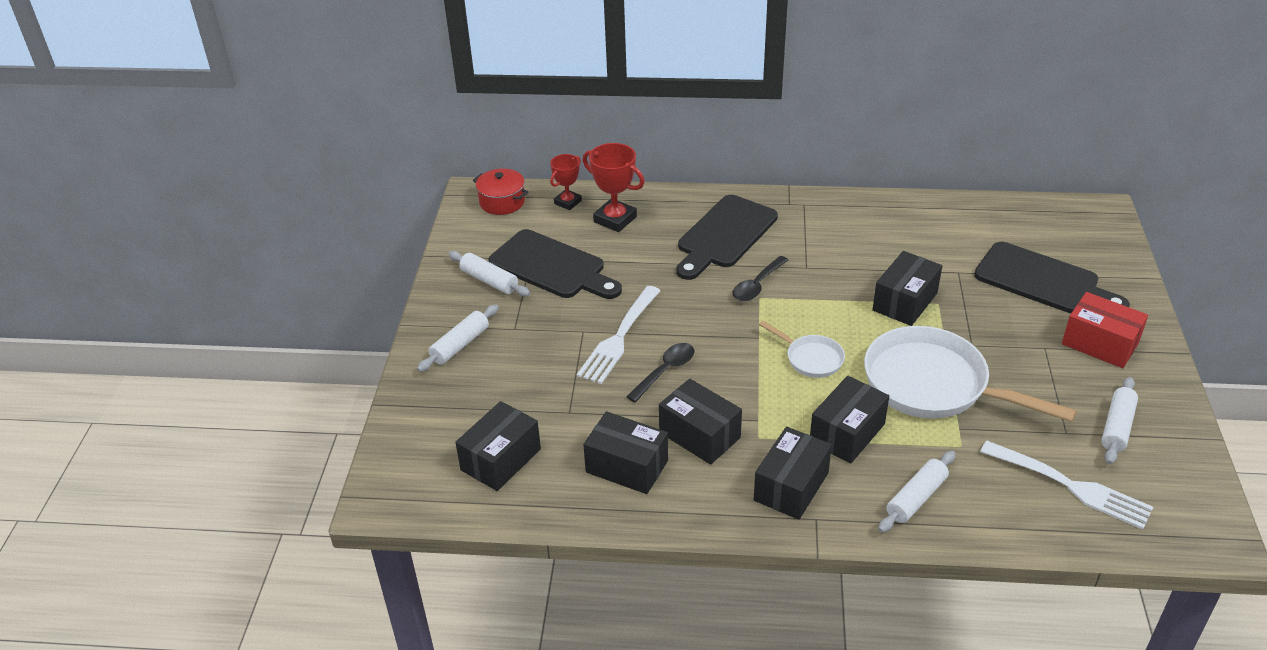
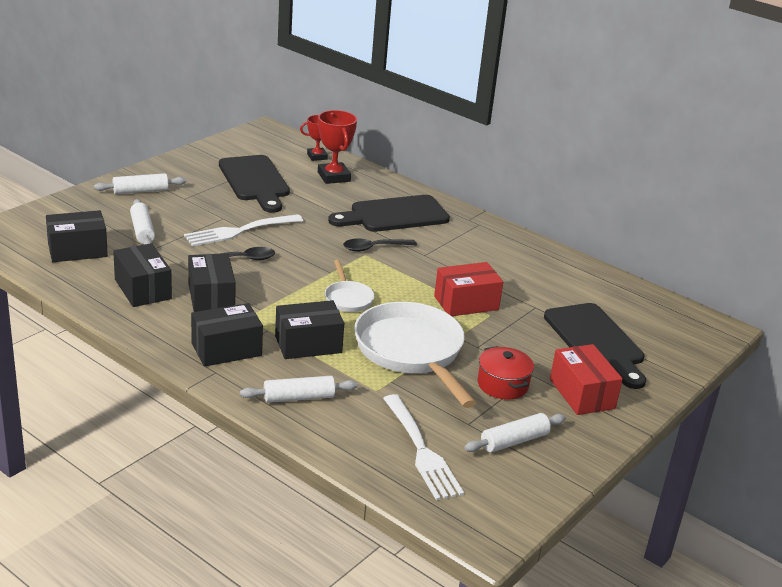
camera: 30 degrees right, 10 degrees down
(489, 281) = (206, 171): white rolling pin -> white rolling pin (142, 230)
(502, 202) = (276, 139): red pot -> red pot (502, 385)
(904, 302) = (466, 303): black box -> red box

